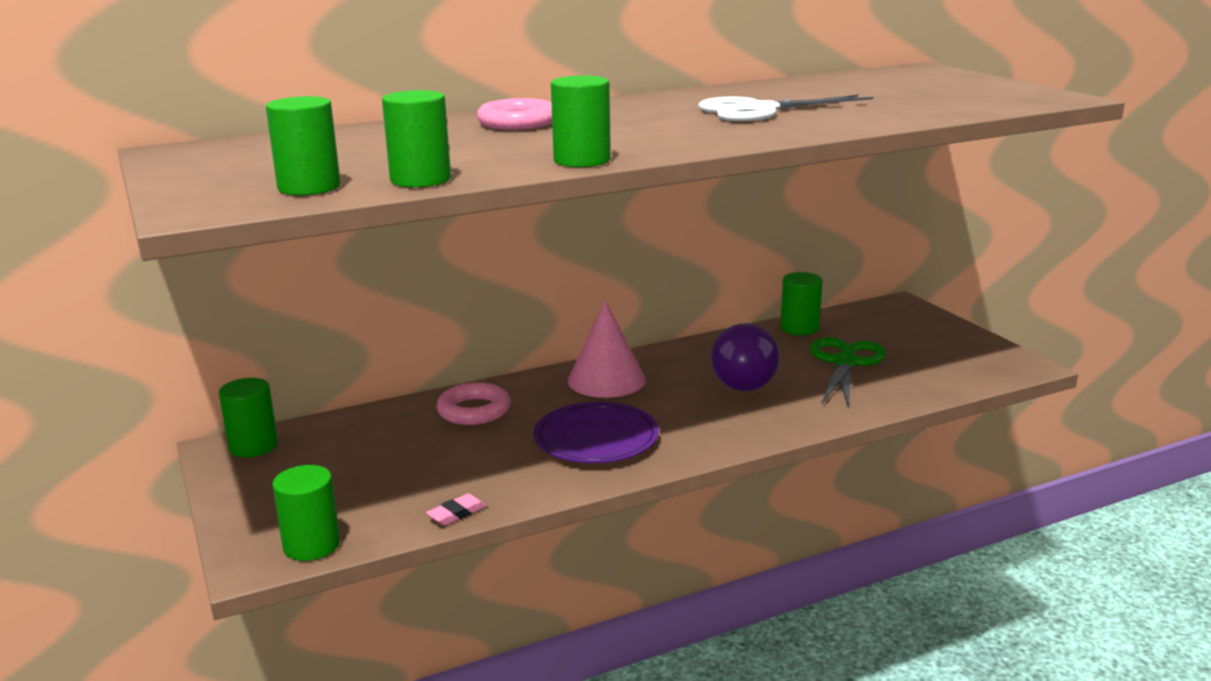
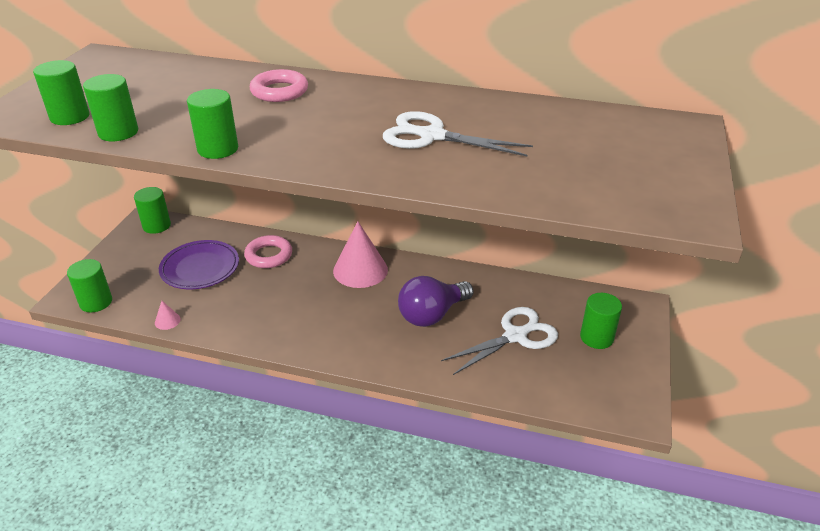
camera: 40 degrees right, 15 degrees up
(456, 513) = (167, 321): pink eraser -> pink cone
(596, 439) = (291, 311): purple plate -> purple plate (200, 268)
(799, 328) = (534, 290): green cylinder -> green cylinder (596, 337)
(845, 363) = (515, 336): green scissors -> white scissors

